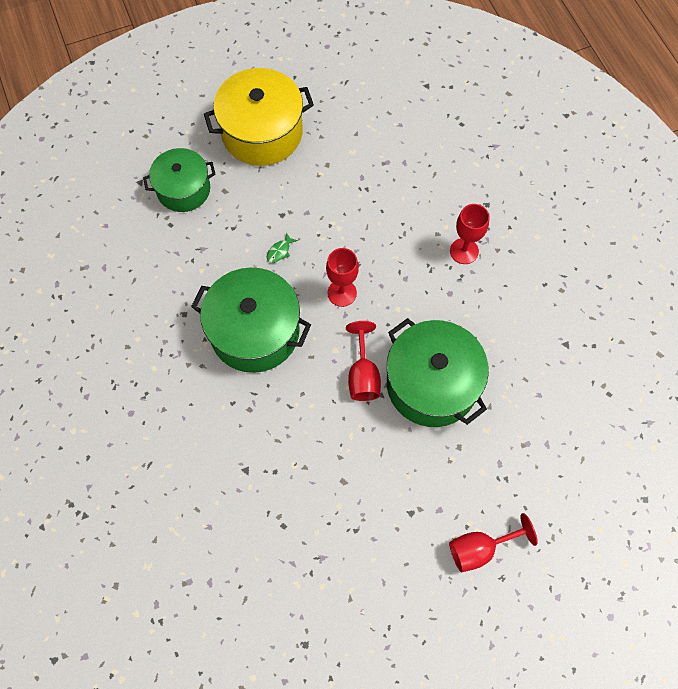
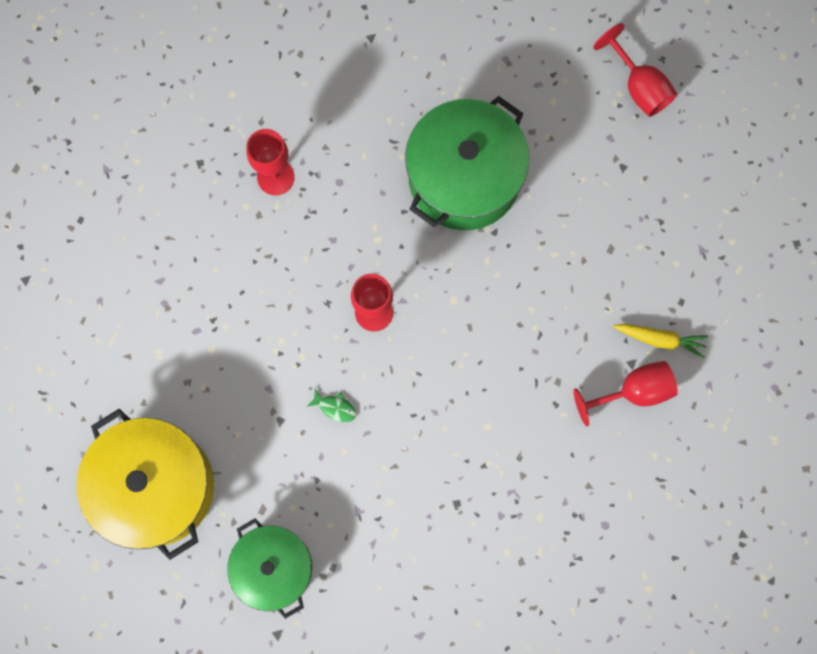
camera: 105 degrees left, 10 degrees up
(255, 331) = (456, 405): green pot -> none
(258, 498) = (660, 339): none -> yellow carrot
(363, 375) = (476, 259): red goblet -> red goblet (633, 391)

